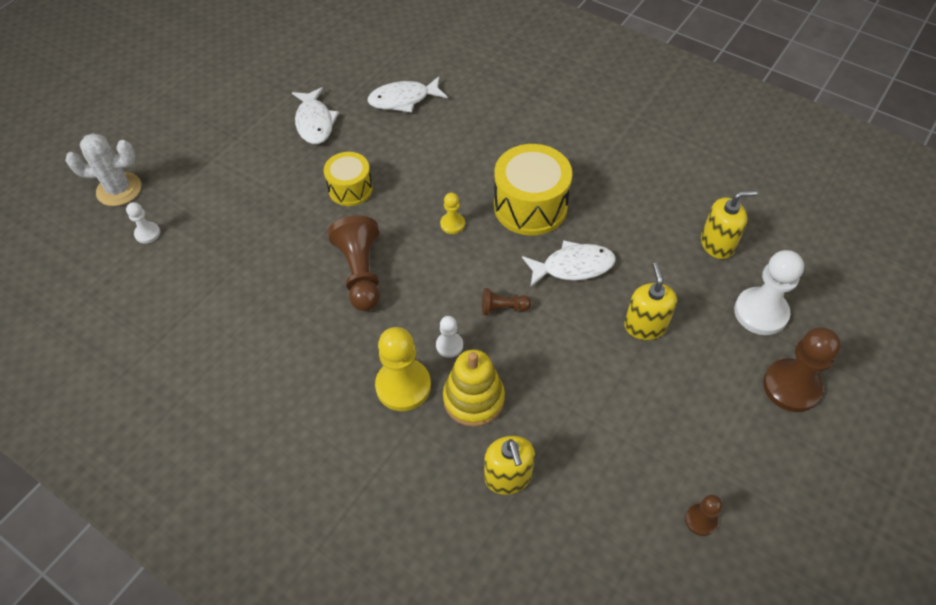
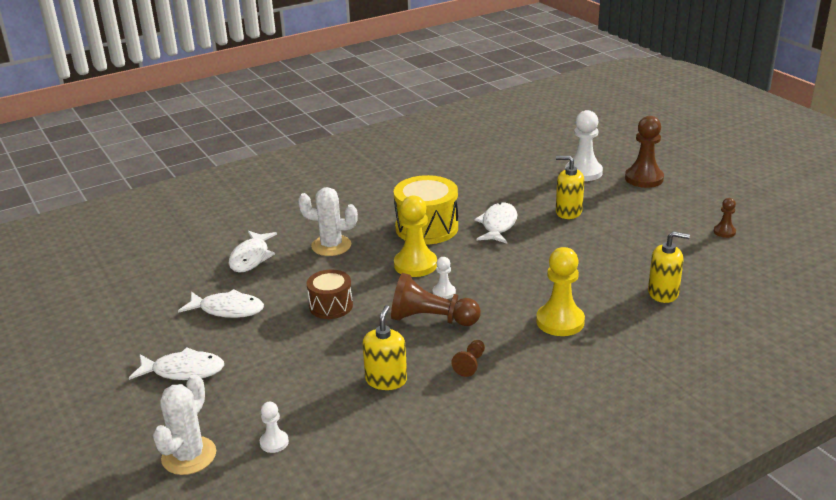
camera: 65 degrees left, 25 degrees down
(220, 136) = (184, 371): none -> white fish
(350, 189) = (331, 306): yellow drum -> brown drum
(449, 345) = (535, 292): white pawn -> white pawn (444, 292)
(452, 224) = (415, 265): yellow pawn -> yellow pawn, size x1.95
(453, 146) = (331, 246): none -> white cactus
(473, 399) = (590, 292): yellow stacking toy -> none
(503, 308) = (515, 261): brown pawn -> brown pawn (470, 364)
(717, 244) = (519, 171): yellow soap dispenser -> yellow soap dispenser (386, 380)

